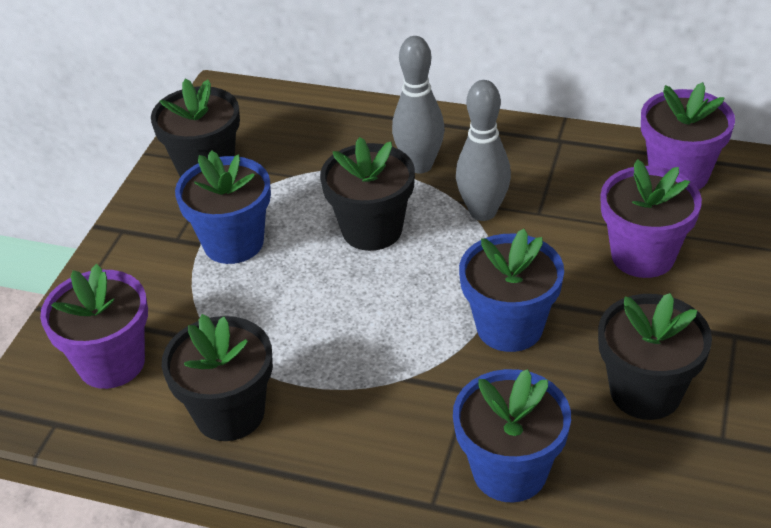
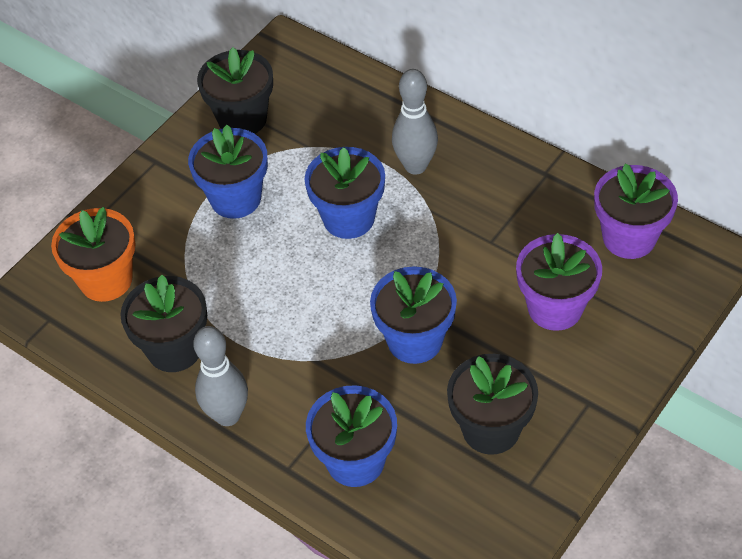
camera: 20 degrees right, 10 degrees up
(111, 363) = (106, 280): purple flower pot -> orange flower pot
(372, 230) = (348, 218): black flower pot -> blue flower pot
(483, 212) = (445, 227): grey bowling pin -> grey bowling pin (227, 415)

